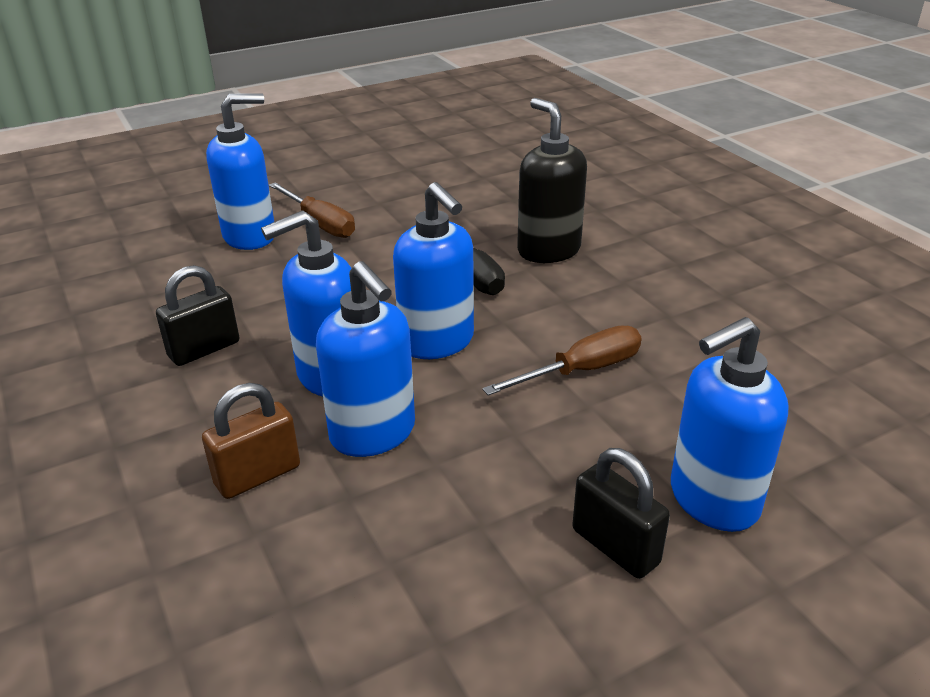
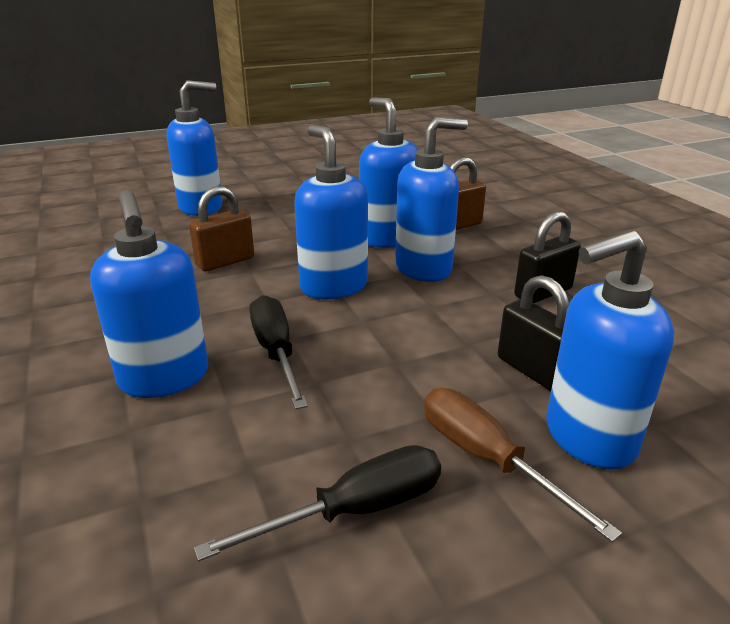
camera: 175 degrees left, 5 degrees down
(398, 202) = (355, 510): none -> black screwdriver
(548, 250) = (164, 378): black soap dispenser -> blue soap dispenser
(581, 371) = (225, 262): brown screwdriver -> brown padlock
(615, 546) = (265, 198): black padlock -> black padlock (533, 370)

